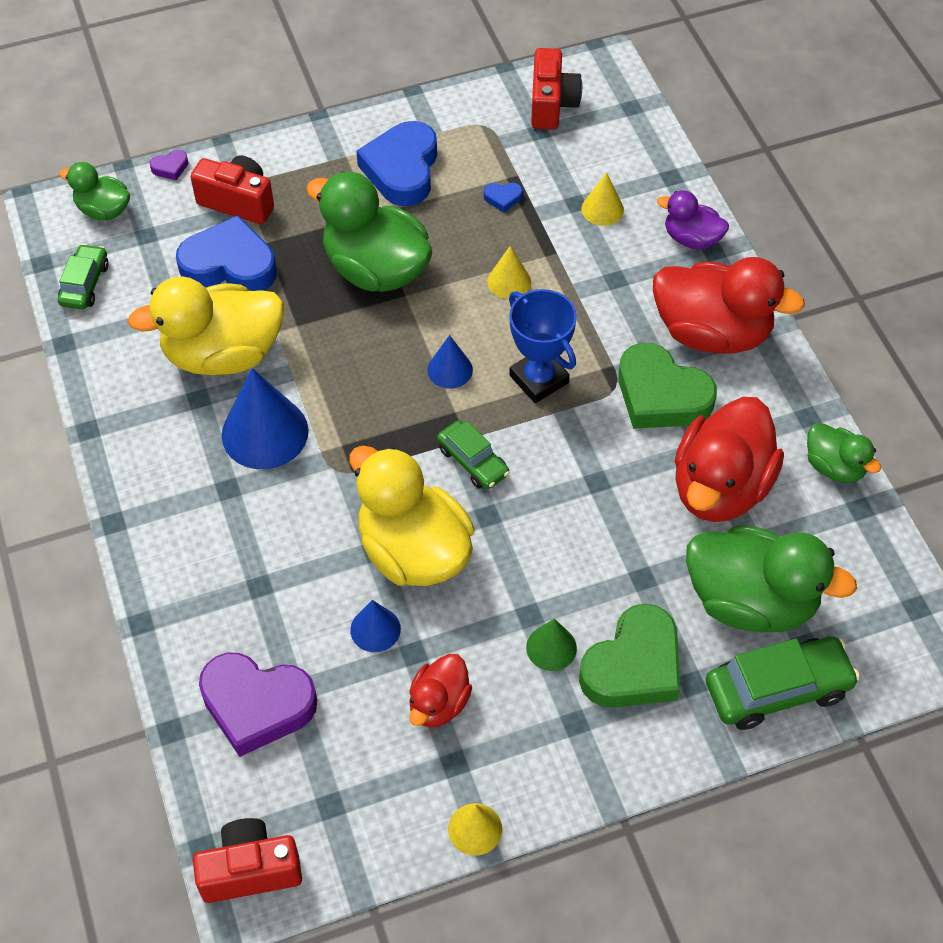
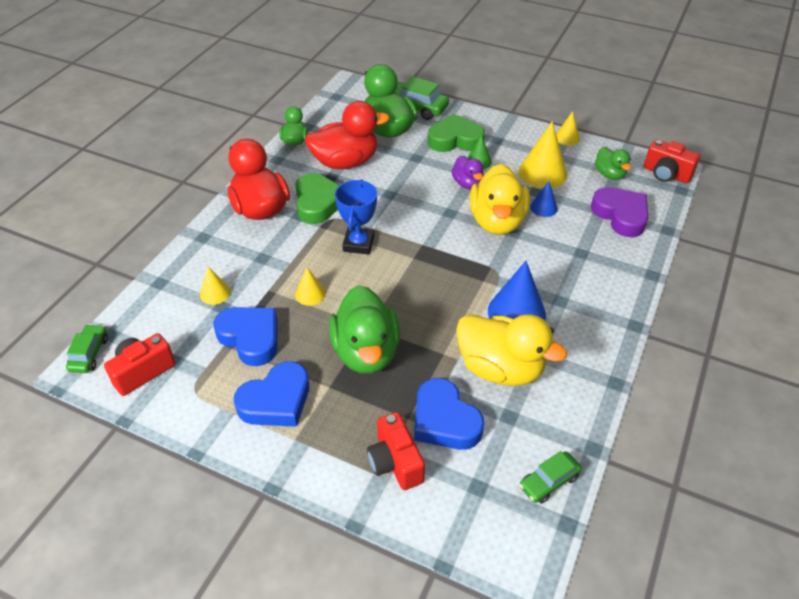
camera: 135 degrees left, 10 degrees down
(103, 210) = (490, 534): green duck -> green duck (609, 174)
(170, 167) = (412, 532): purple heart -> none
(439, 703) = (542, 173): red duck -> yellow cone
(450, 370) = (392, 276): blue cone -> none
(473, 461) = (431, 234): green car -> green car (89, 354)
(503, 198) = (250, 338): blue heart -> blue heart, size x2.47
(691, 239) = (202, 249): purple duck -> purple duck (467, 184)

